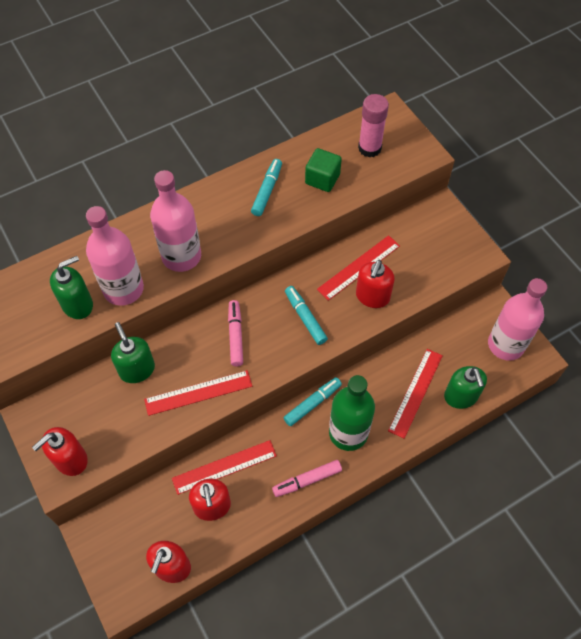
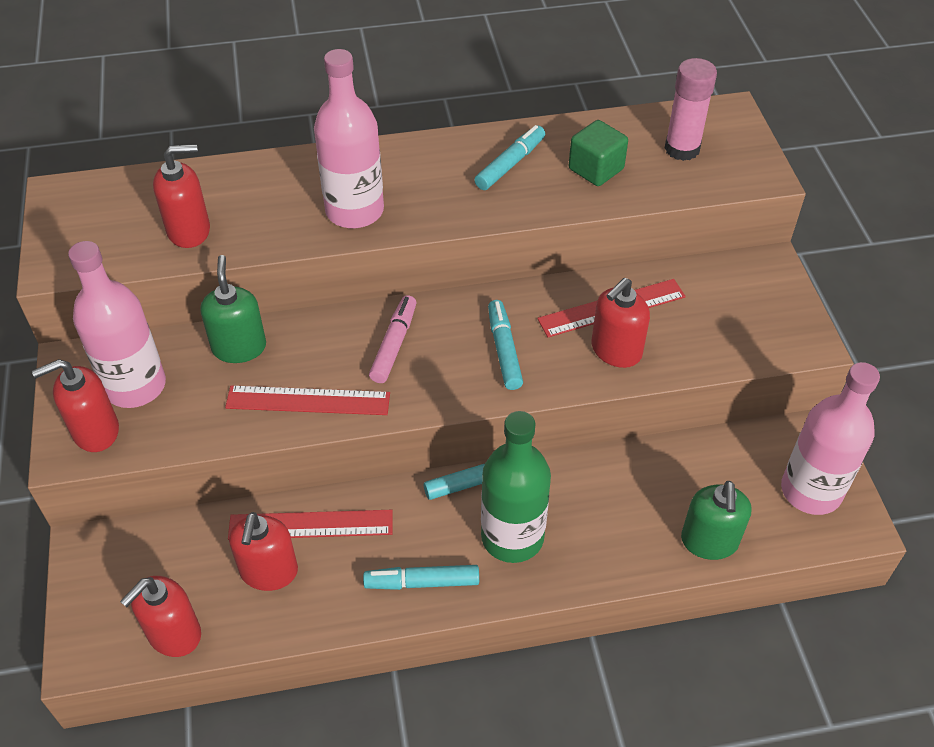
camera: 20 degrees right, 10 degrees down
(78, 304) = (189, 230): green soap dispenser -> red soap dispenser
(123, 289) = (258, 229): pink bottle -> pink bottle (135, 386)
(307, 480) = (422, 582): pink marker -> turquoise marker
(415, 392) = (639, 513): red ruler -> none

